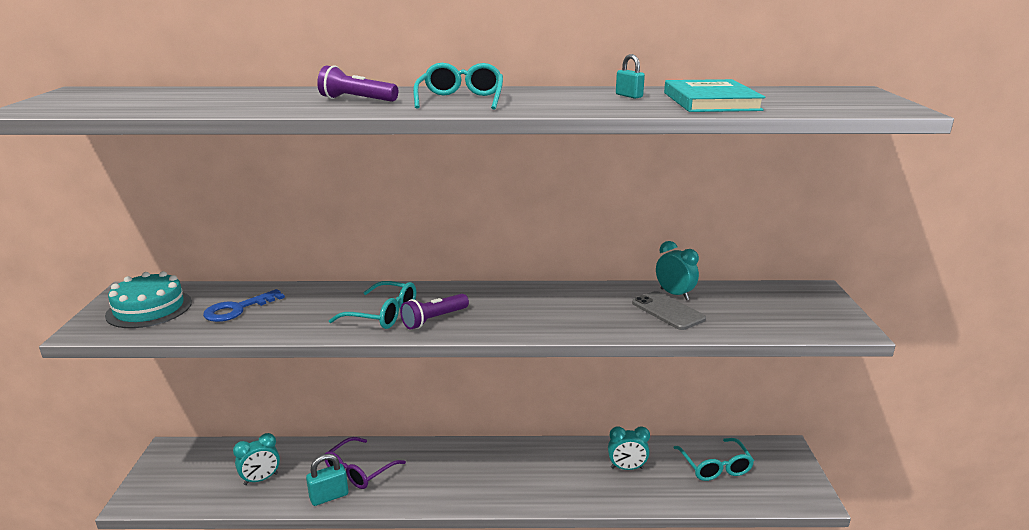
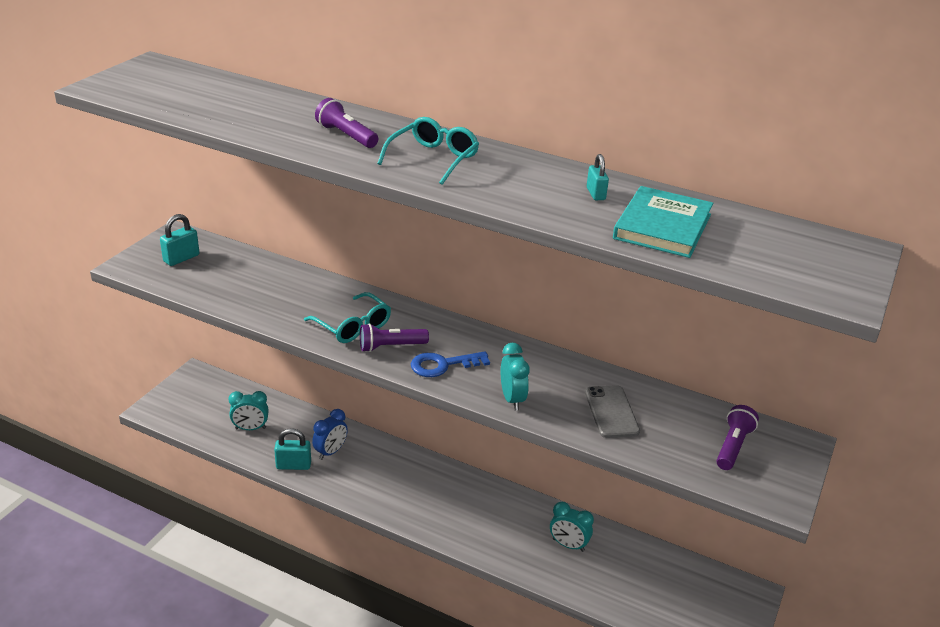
camera: 25 degrees right, 10 degrees up
(149, 308) = (181, 258): turquoise cake -> turquoise padlock
(237, 309) = (244, 281): blue key -> blue key (443, 365)
(359, 471) = (330, 452): purple glasses -> blue clock
(674, 294) = (638, 395): turquoise clock -> turquoise clock (512, 399)
(715, 466) = (658, 580): turquoise glasses -> none
(779, 306) = (733, 446): none -> purple flashlight

